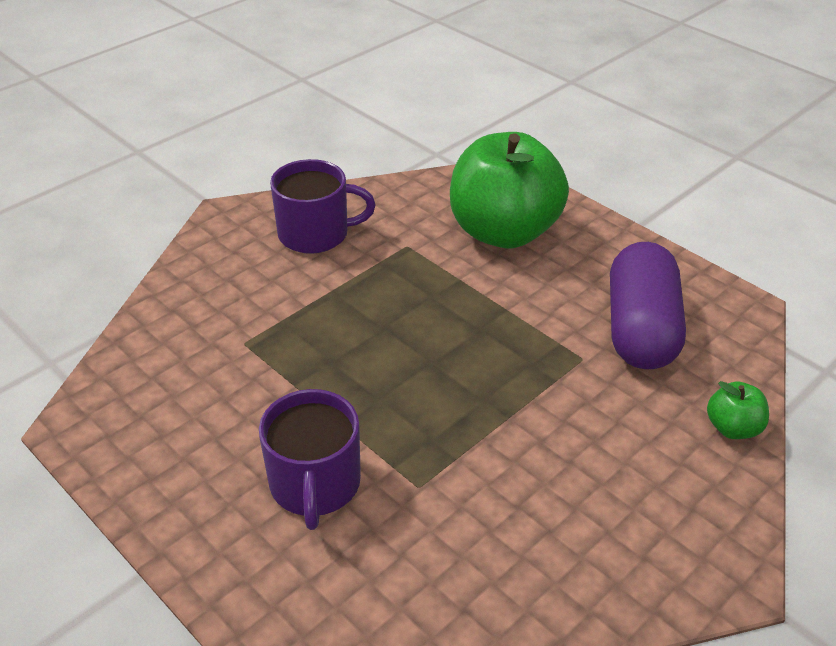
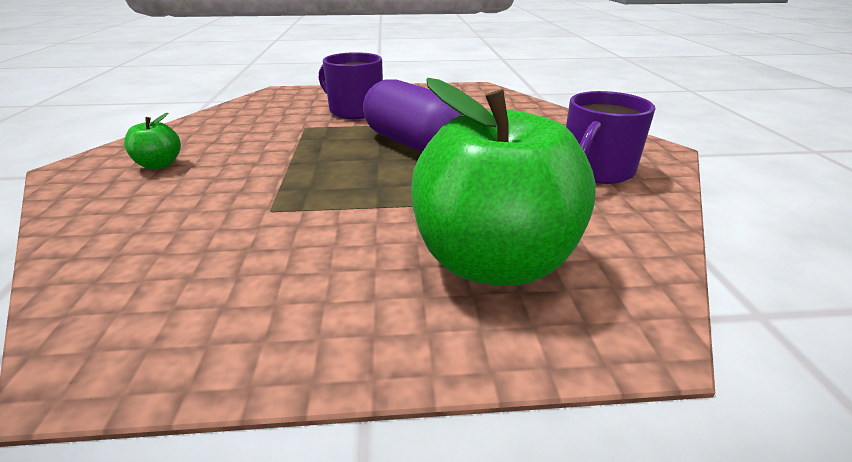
camera: 130 degrees right, 10 degrees down
(640, 329) = (231, 257): purple capsule -> purple capsule (414, 144)
(732, 428) = (82, 232): green apple -> green apple (159, 165)

